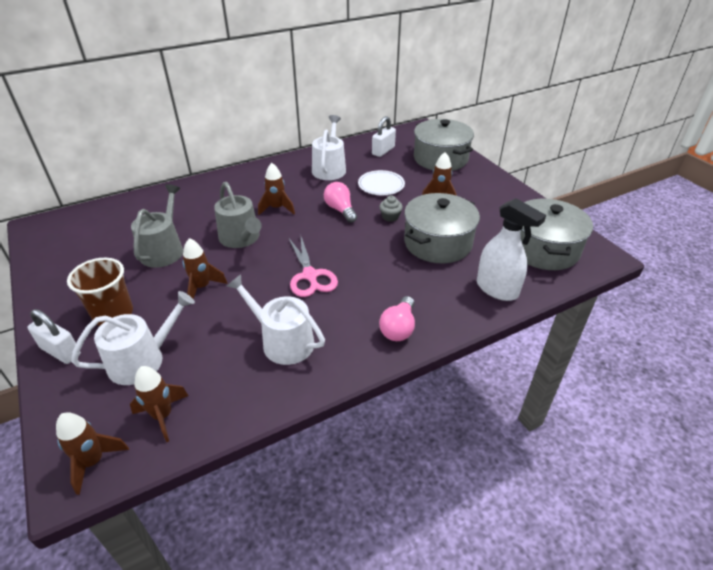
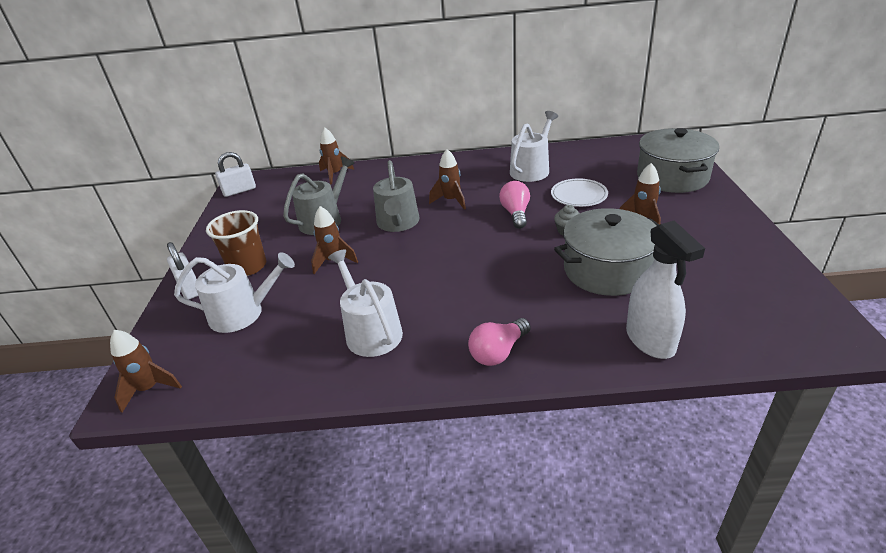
camera: 30 degrees right, 5 degrees down
(163, 416) = (225, 368): brown rocket -> brown rocket (335, 174)
(310, 275) = (440, 273): pink scissors -> none
(383, 151) = (605, 159): white padlock -> white padlock (239, 191)
(543, 249) = (750, 308): grey pot -> none

